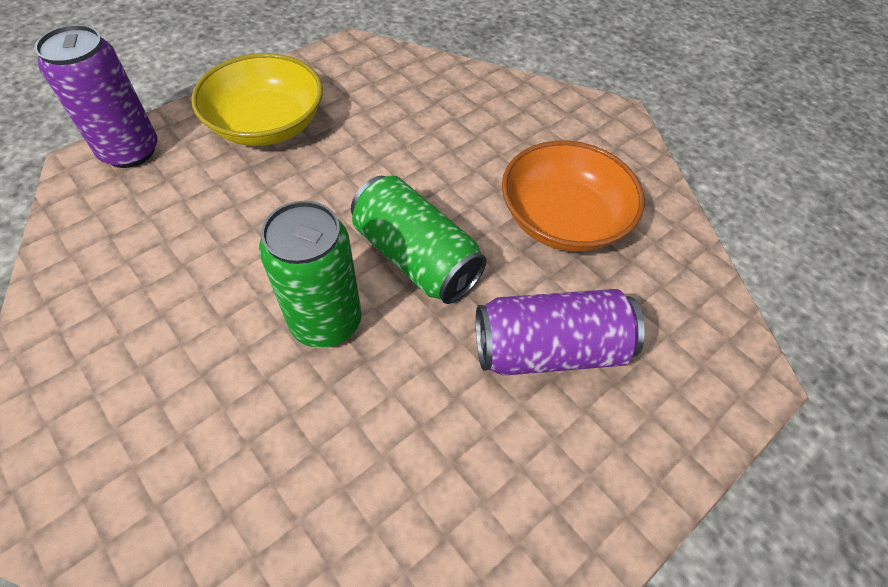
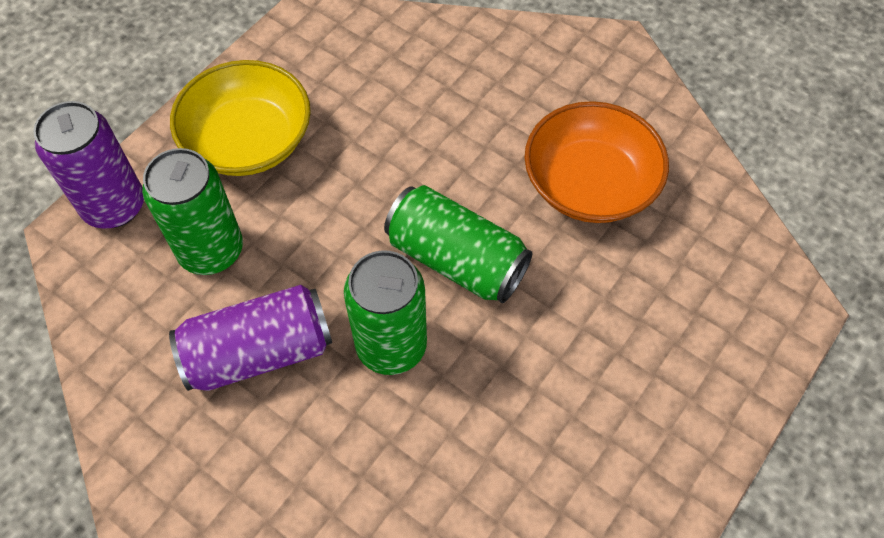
camera: 10 degrees left, 5 degrees up
(195, 203) = (211, 250): none -> green can
(549, 349) = (608, 324): purple can -> purple can (259, 352)

